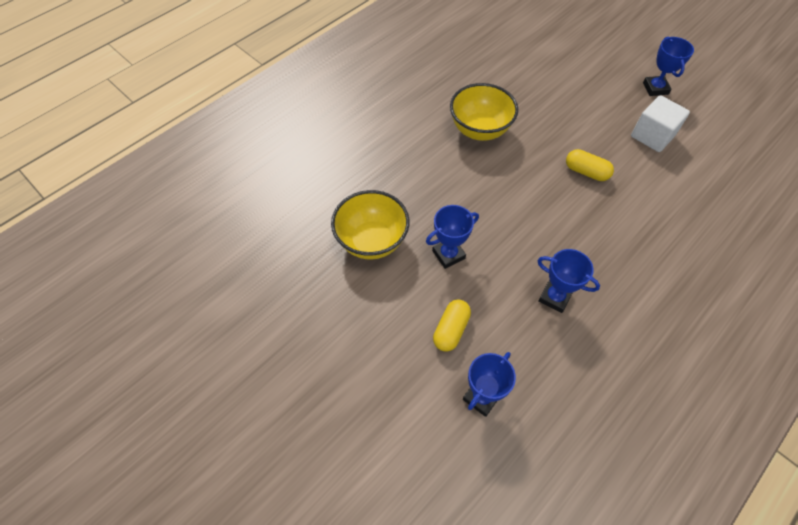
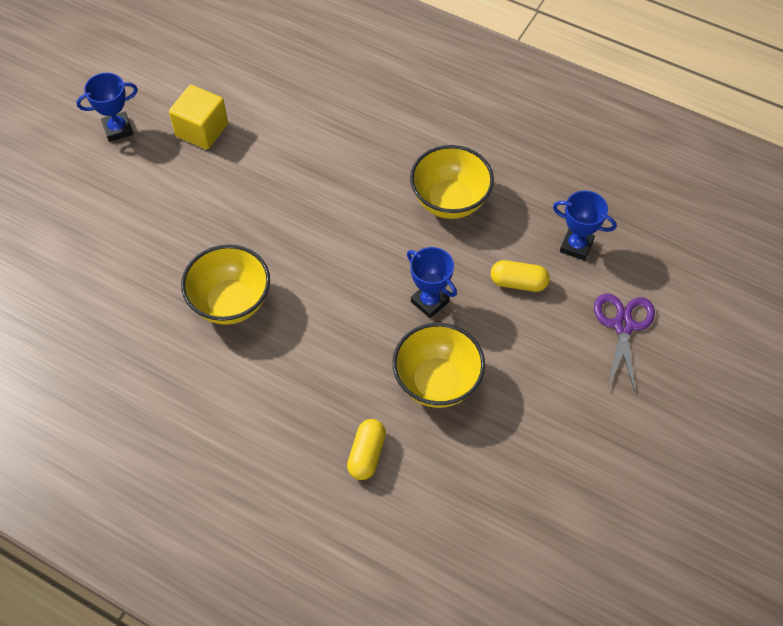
camera: 105 degrees left, 0 degrees up
(379, 410) = (623, 325): none -> purple scissors
(554, 297) = (450, 201): blue trophy -> yellow bowl
(586, 172) = (274, 188): yellow capsule -> yellow capsule (366, 454)
(652, 136) = (202, 130): white cube -> yellow cube

